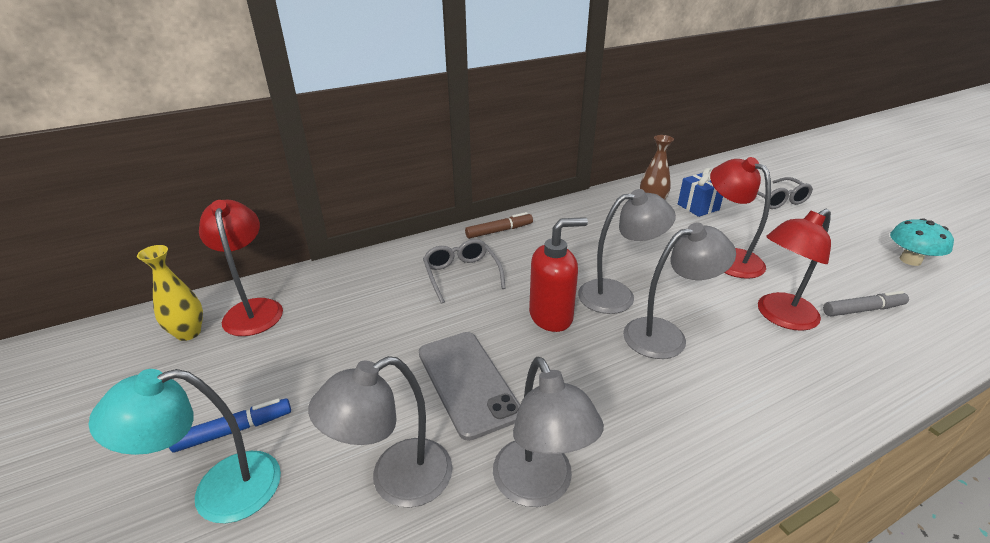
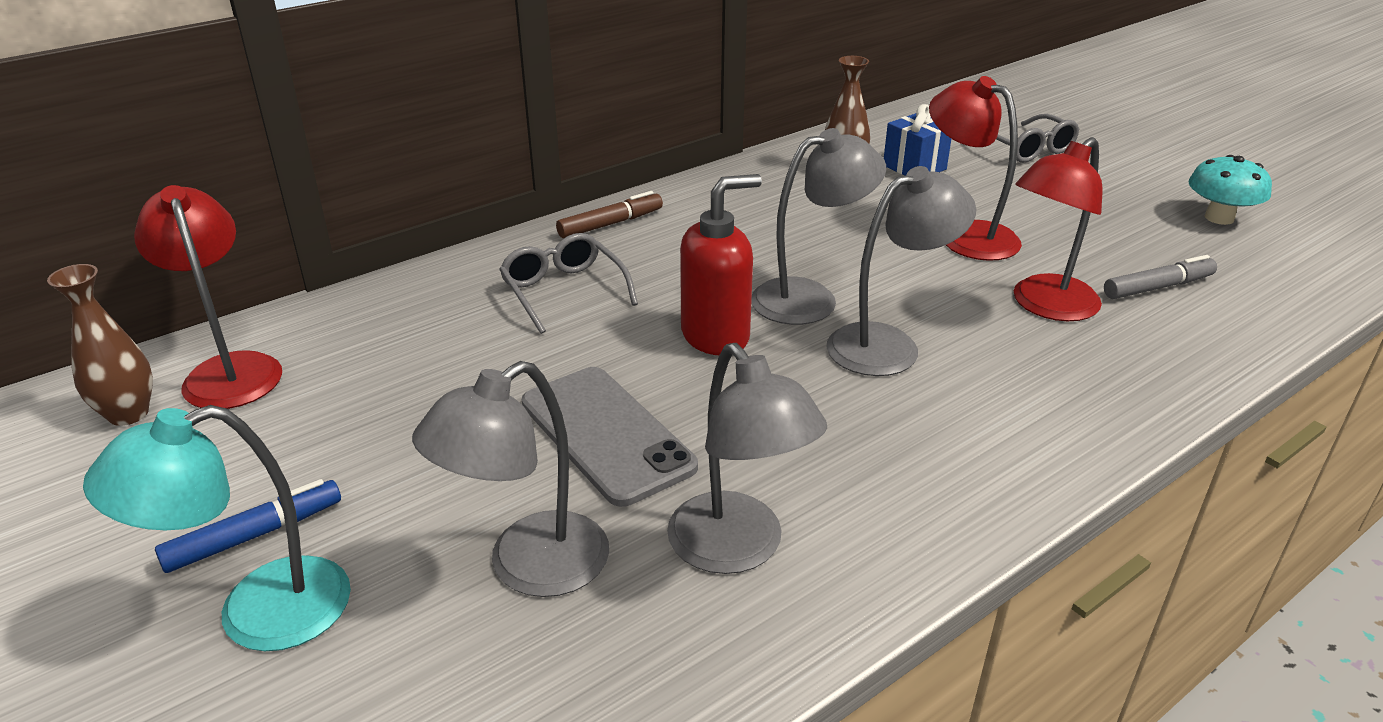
camera: 10 degrees left, 0 degrees up
(188, 333) = (128, 414): yellow vase -> brown vase

